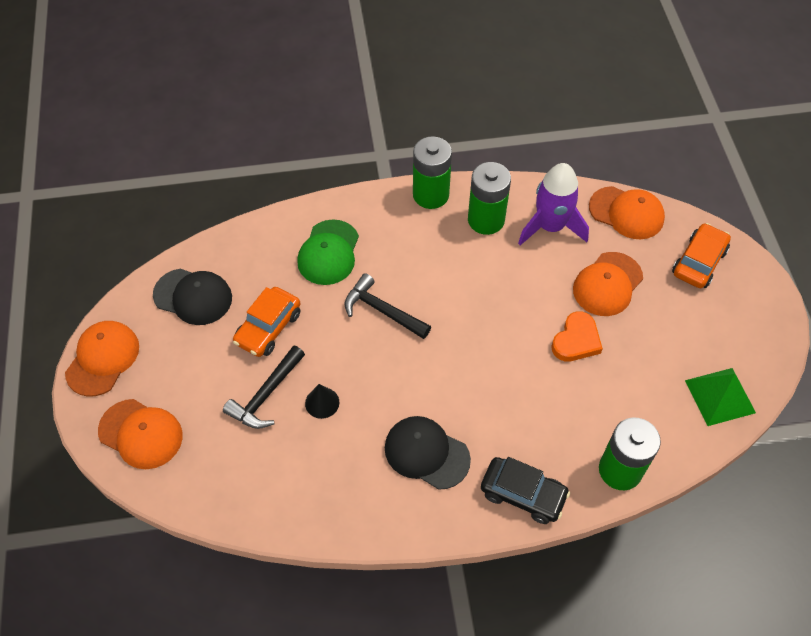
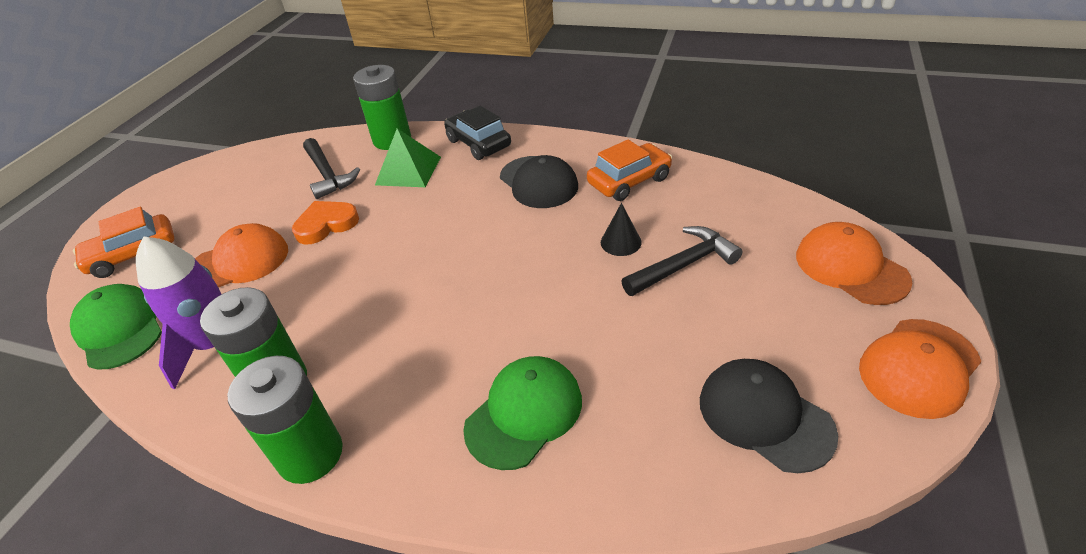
camera: 150 degrees left, 15 degrees down
(268, 328) = (657, 335): orange car -> orange car (629, 181)
(382, 311) = (498, 311): black hammer -> black hammer (327, 175)
(626, 213) = (120, 329): orange cap -> green cap
(720, 396) = (265, 160): green pyramid -> green pyramid (408, 170)

